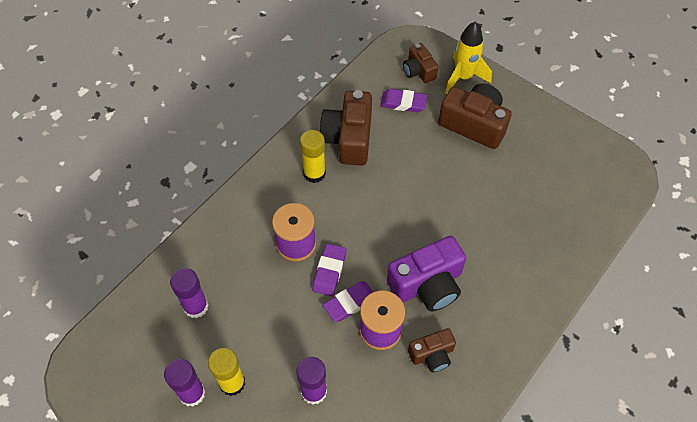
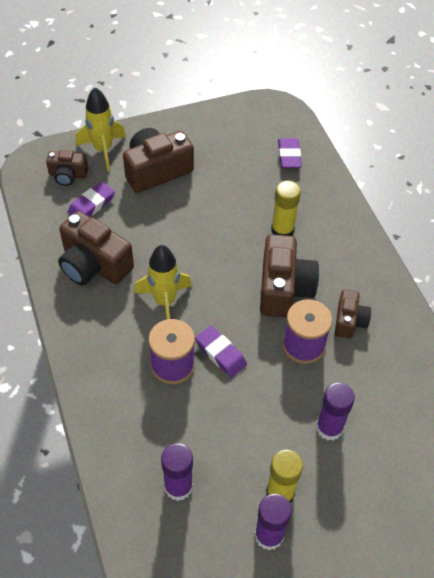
camera: 60 degrees left, 5 degrees down
(314, 173) = (109, 311): yellow glue stick -> yellow glue stick (282, 230)
(349, 205) = (164, 302): none -> yellow rocket
(350, 303) = (262, 354): purple eraser -> purple eraser (289, 156)
(427, 284) = (284, 288): purple camera -> brown camera

